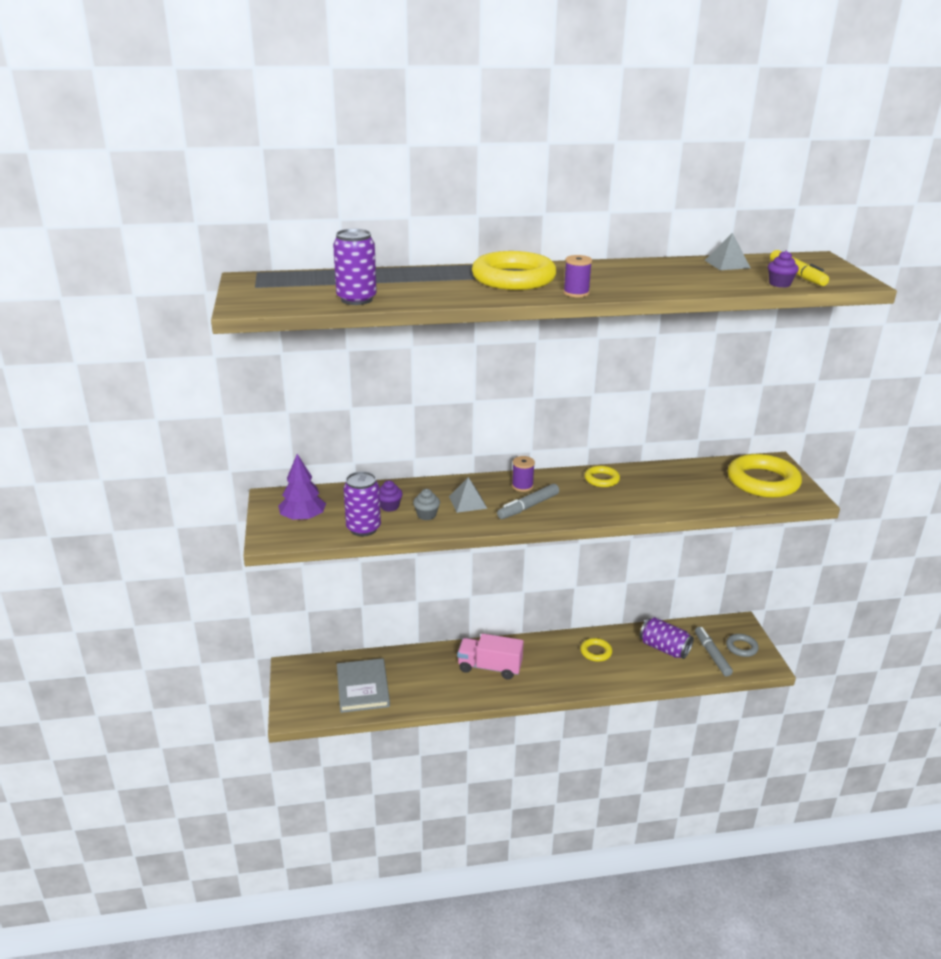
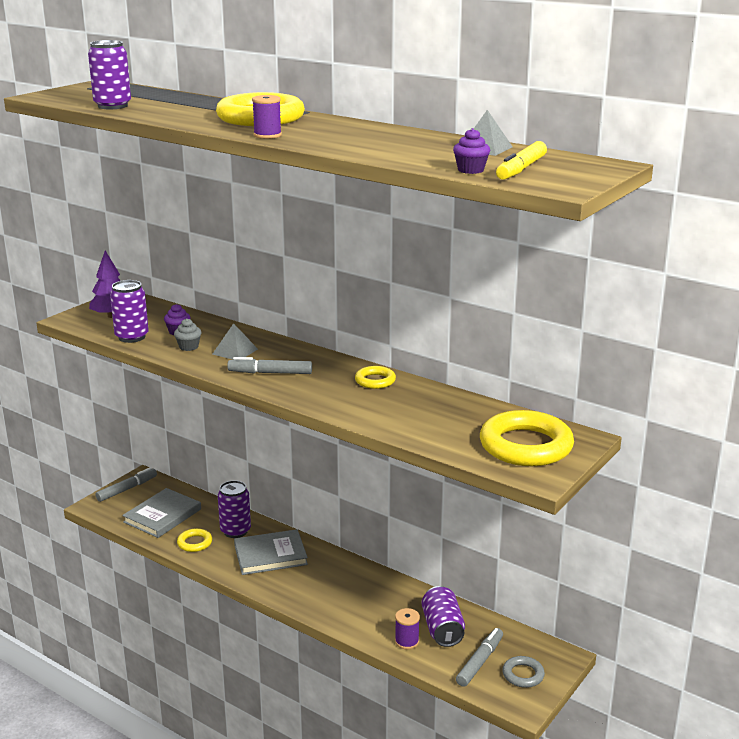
camera: 45 degrees right, 5 degrees down
(296, 684) = (127, 489): none -> grey marker
(436, 665) = (235, 531): none -> purple can
(490, 667) = (270, 555): pink truck -> grey book
(522, 486) = (299, 358): purple spool -> purple spool (407, 641)
(596, 652) = (375, 595): yellow ring -> yellow ring (194, 543)

